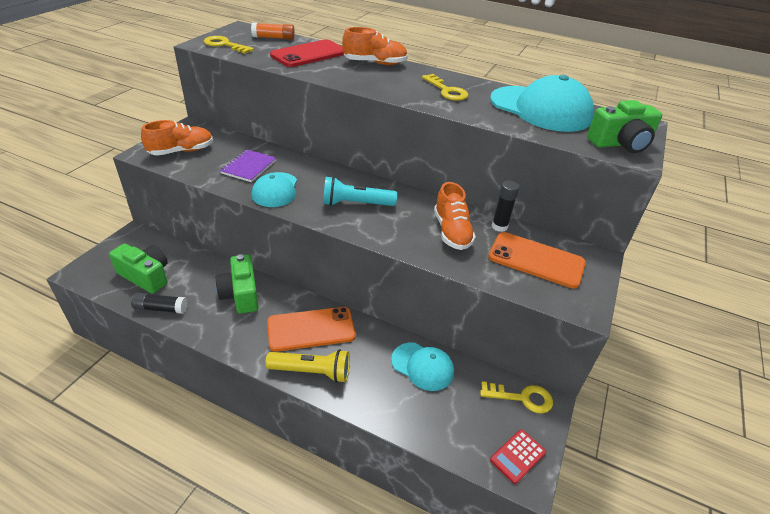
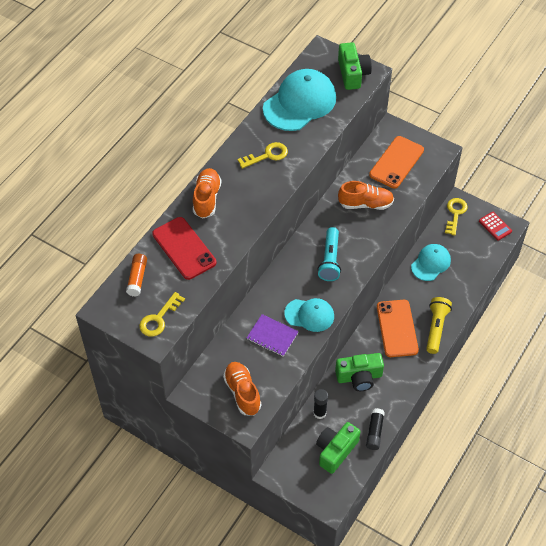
camera: 80 degrees left, 15 degrees up
(499, 226) = (359, 174): black glue stick -> black glue stick (319, 413)

